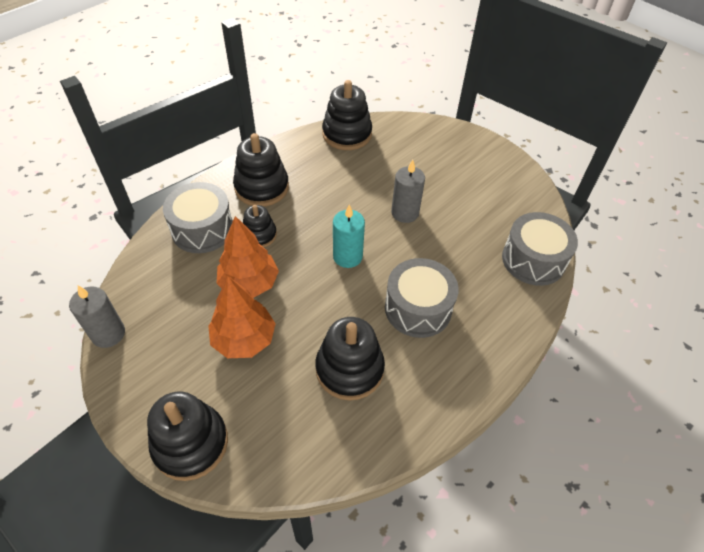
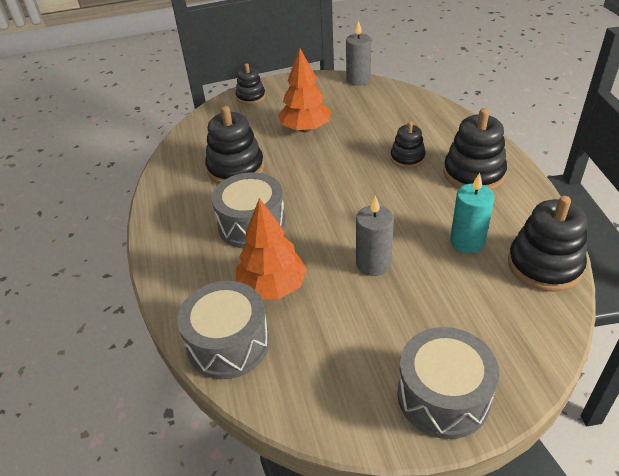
camera: 125 degrees right, 10 degrees down
(190, 443) = (251, 97): black stacking toy -> black stacking toy, size x0.60
(202, 229) = (435, 130): grey drum -> grey drum (443, 396)
(249, 283) = (355, 141): orange tree -> orange tree (272, 287)
(347, 256) = (343, 202): turquoise candle -> turquoise candle (467, 241)

